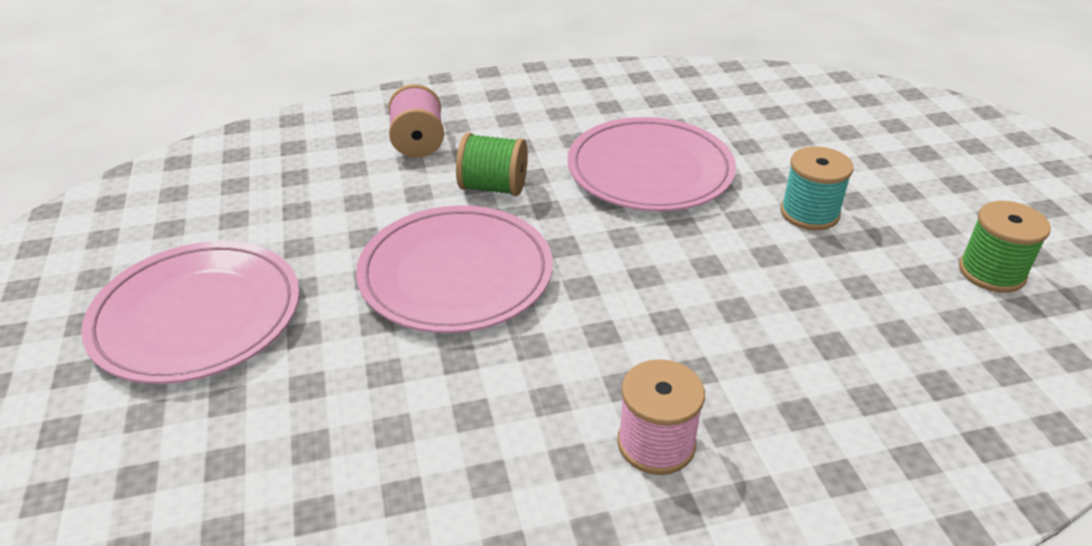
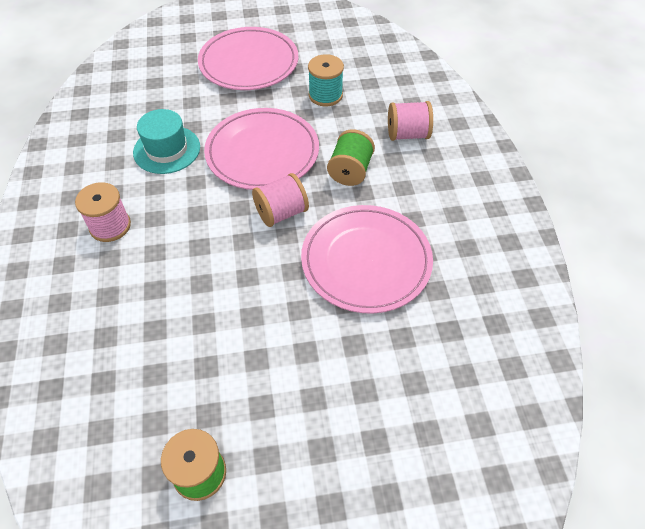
camera: 95 degrees right, 15 degrees up
(450, 398) = (167, 150): none -> turquoise hat
(584, 244) = (281, 213): none -> pink spool
(809, 213) = (297, 358): turquoise spool -> turquoise spool (325, 95)

